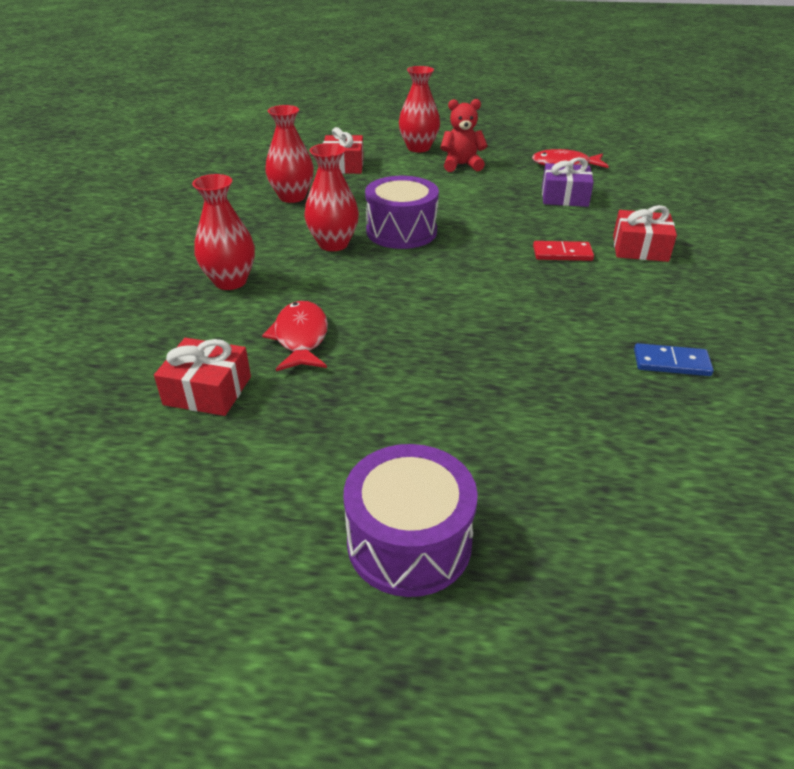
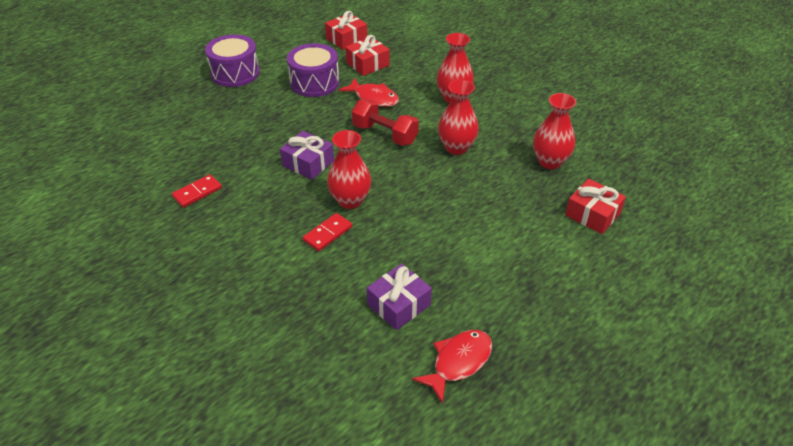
camera: 130 degrees right, 5 degrees up
(370, 293) = (385, 134): none -> red dumbbell
(401, 231) = (441, 182): purple drum -> purple drum (314, 82)
(418, 148) = (598, 284): red vase -> red vase (350, 200)
(461, 165) = (528, 286): red teddy bear -> none
(498, 316) = (308, 163): none -> purple gift
(640, 248) = (284, 278): red gift -> red gift (346, 39)
(671, 363) = (197, 192): blue domino -> red domino

